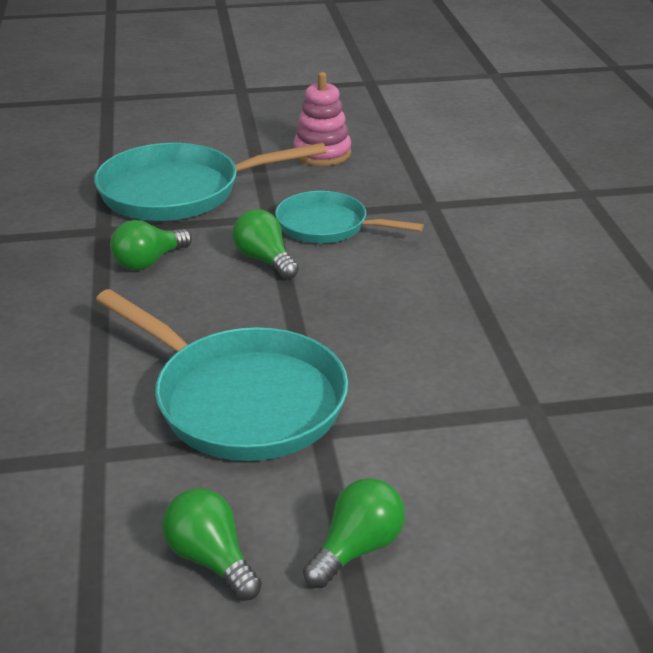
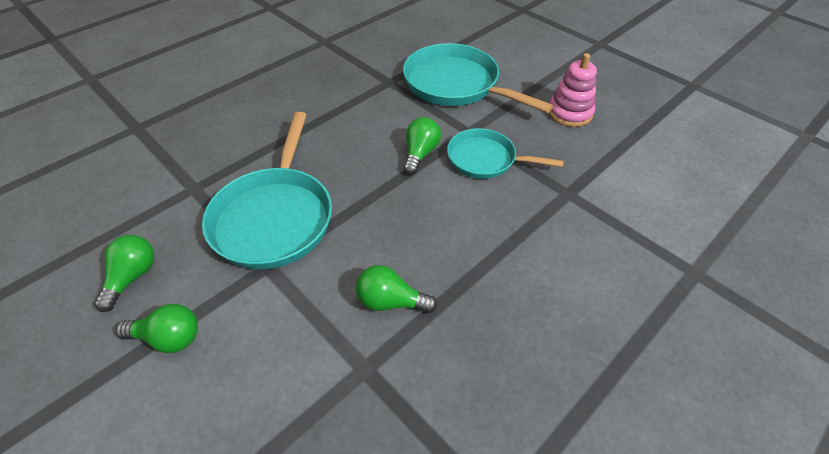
camera: 55 degrees right, 15 degrees up
(149, 262) = (375, 113): green light bulb -> green light bulb (391, 301)
(327, 226) = (485, 159): turquoise pan -> turquoise pan turned 60 degrees counterclockwise

